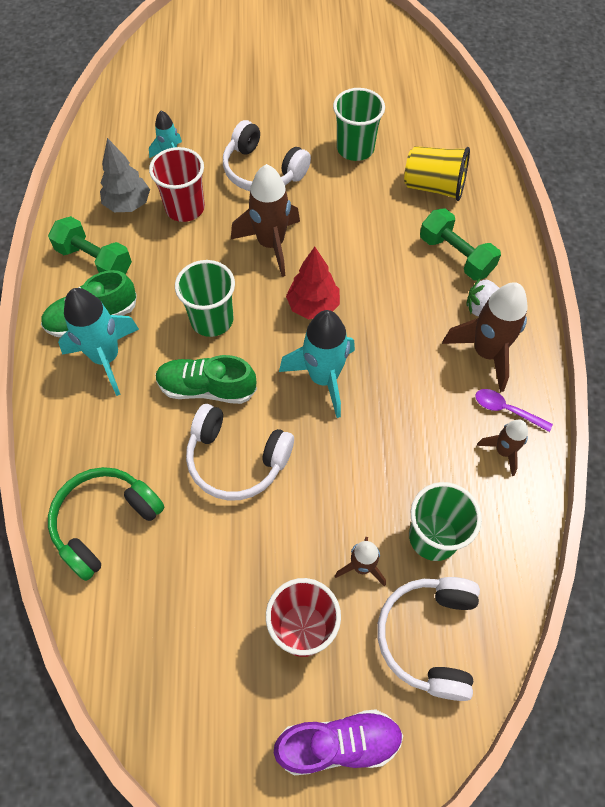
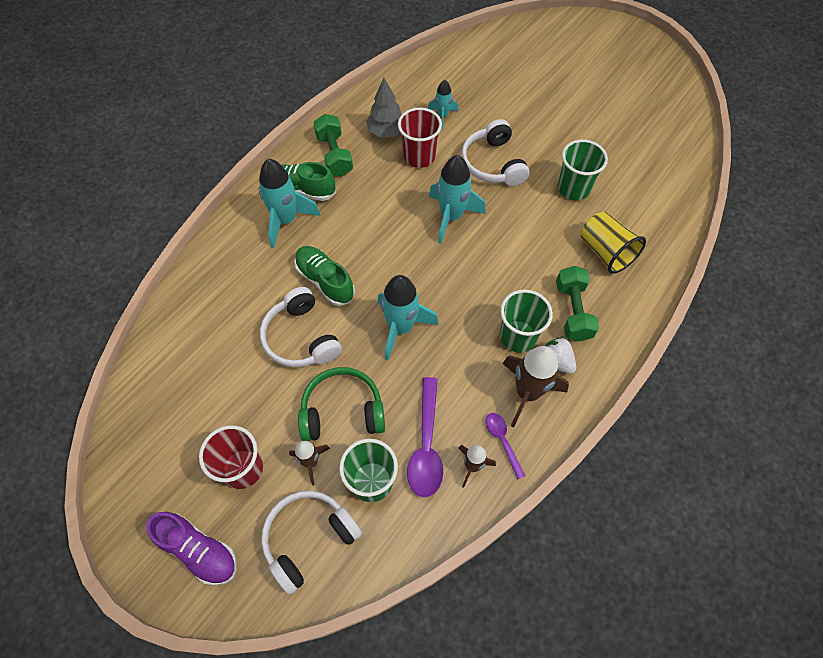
camera: 40 degrees right, 0 degrees up
(105, 522) = (197, 317): green headphones -> green headphones (342, 411)
(212, 320) = (368, 240): green cup -> green cup (518, 336)
(271, 244) = (451, 216): brown rocket -> turquoise rocket
(313, 306) = (439, 276): red tree -> none
(448, 465) = (426, 445): none -> purple spoon

